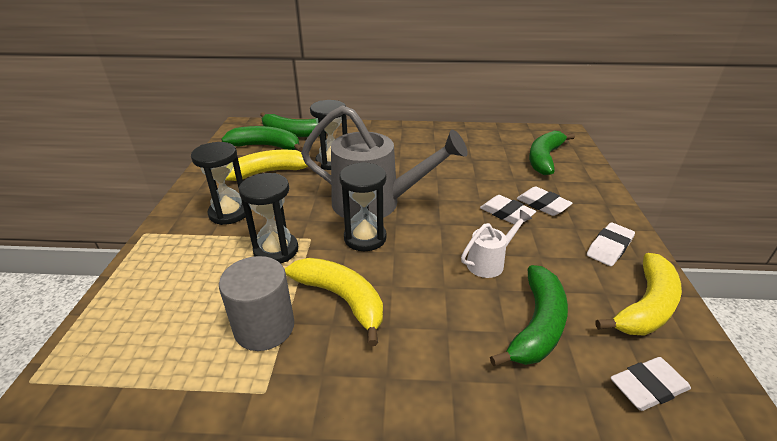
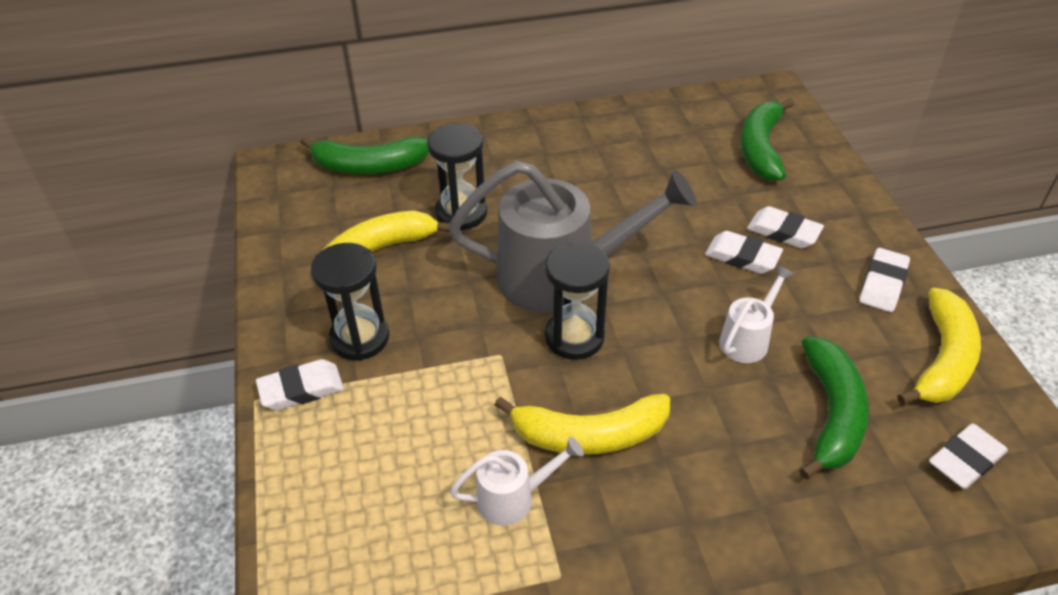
camera: 15 degrees left, 10 degrees up
(175, 233) = (301, 389): none -> white eraser
(264, 327) = (514, 498): grey cylinder -> white watering can
(266, 146) = (340, 201): green banana -> none
(276, 250) = (464, 384): black hourglass -> none
(342, 299) = (589, 435): yellow banana -> yellow banana turned 150 degrees clockwise

